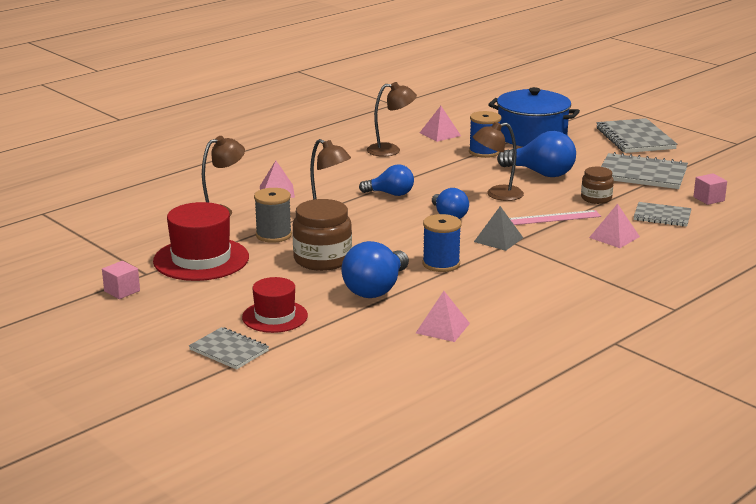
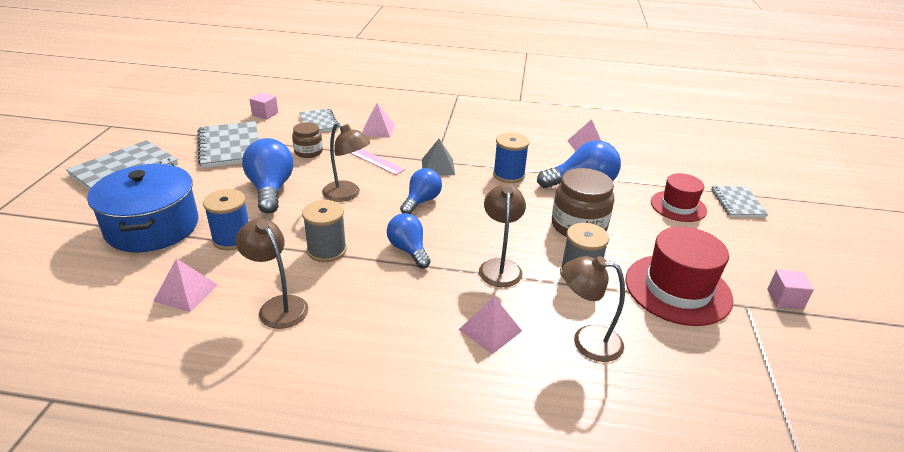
camera: 130 degrees left, 10 degrees up
(429, 172) = (327, 250): none -> grey spool

